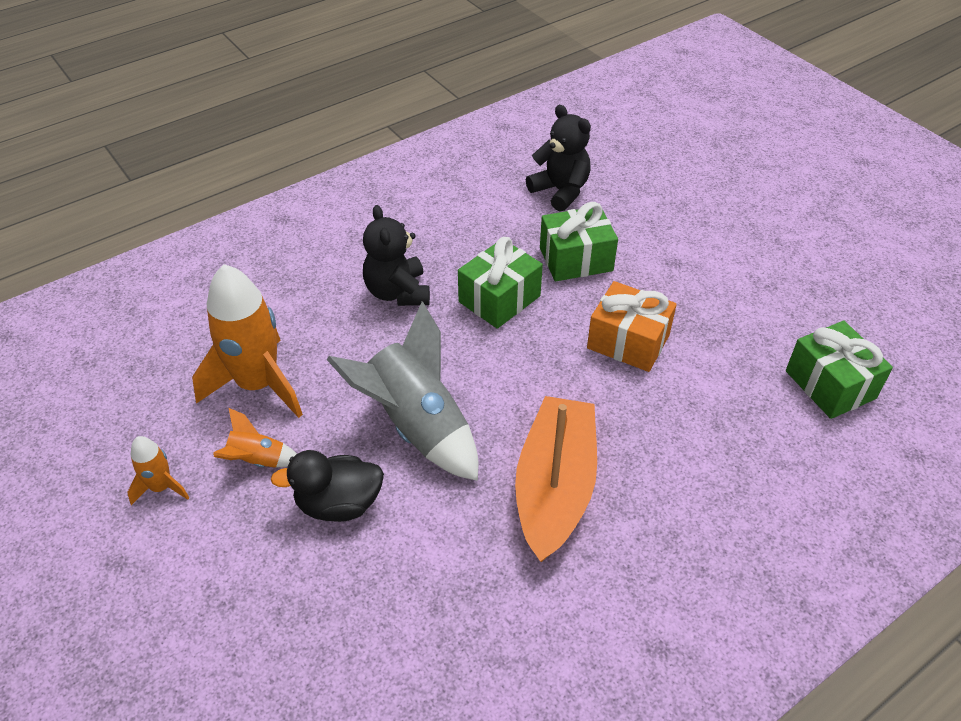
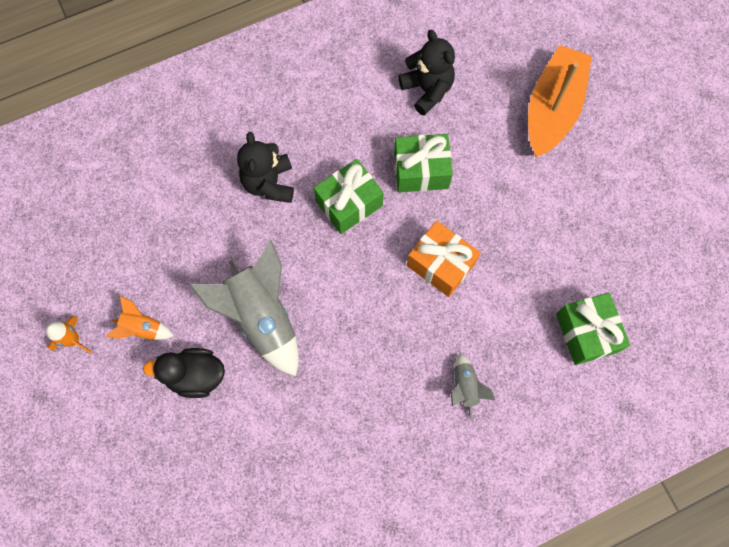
camera: 10 degrees right, 25 degrees up
(258, 384) = (150, 258): orange rocket -> none
(554, 487) = (351, 388): orange boat -> orange boat (552, 109)
(703, 463) = (465, 387): none -> grey rocket

